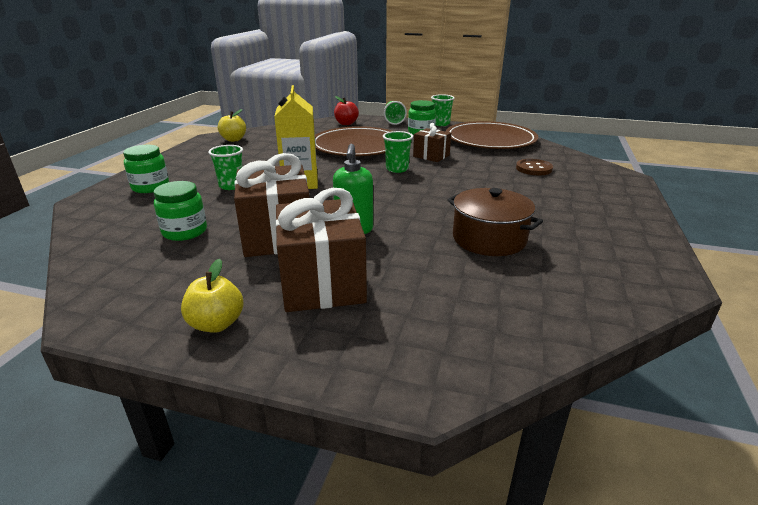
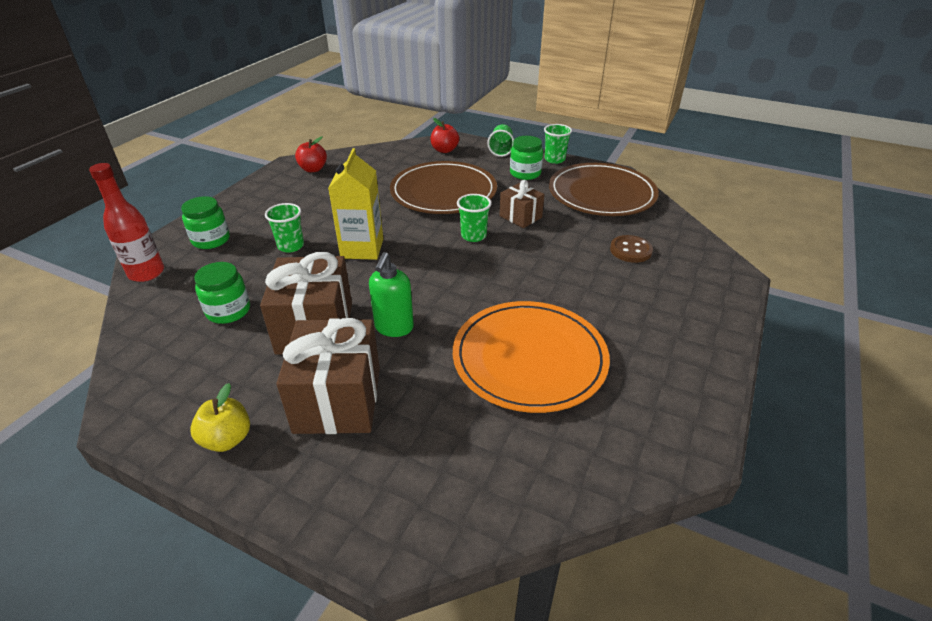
camera: 10 degrees right, 10 degrees up
(90, 213) = (146, 273): none -> red bottle
(234, 139) = (313, 169): yellow apple -> red apple
(489, 239) = (529, 359): brown pot -> orange plate

